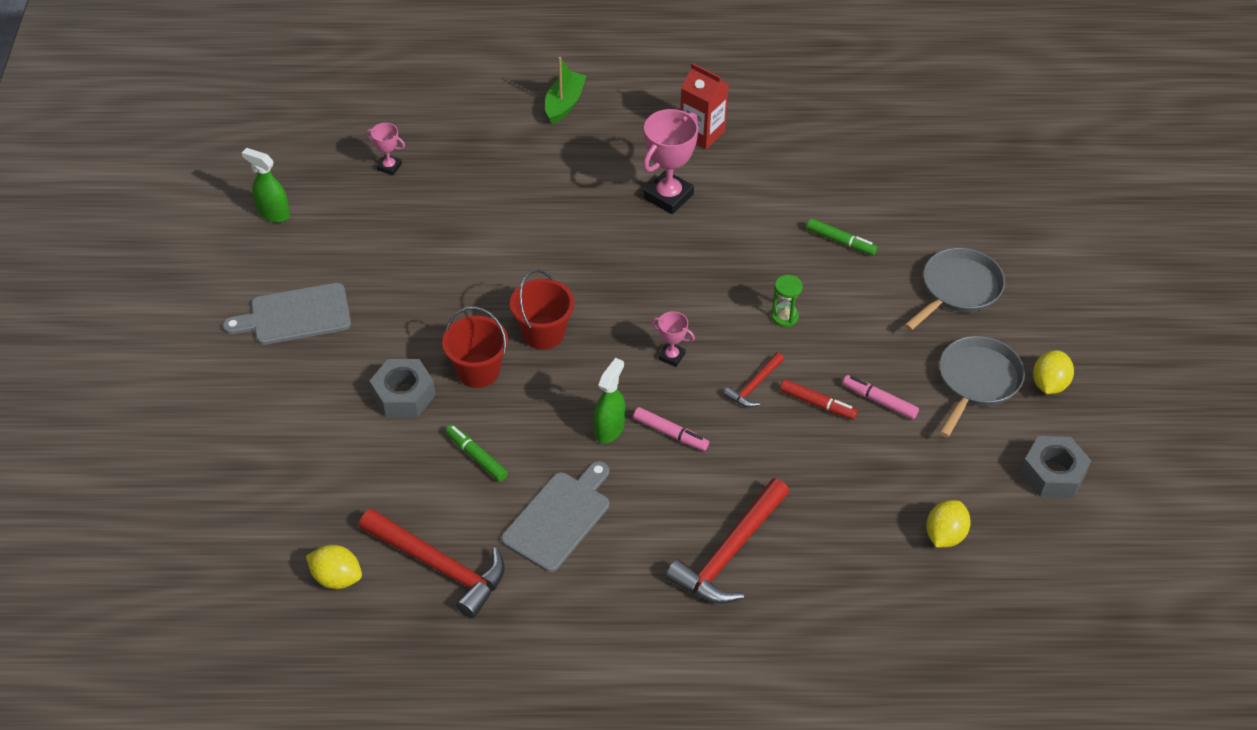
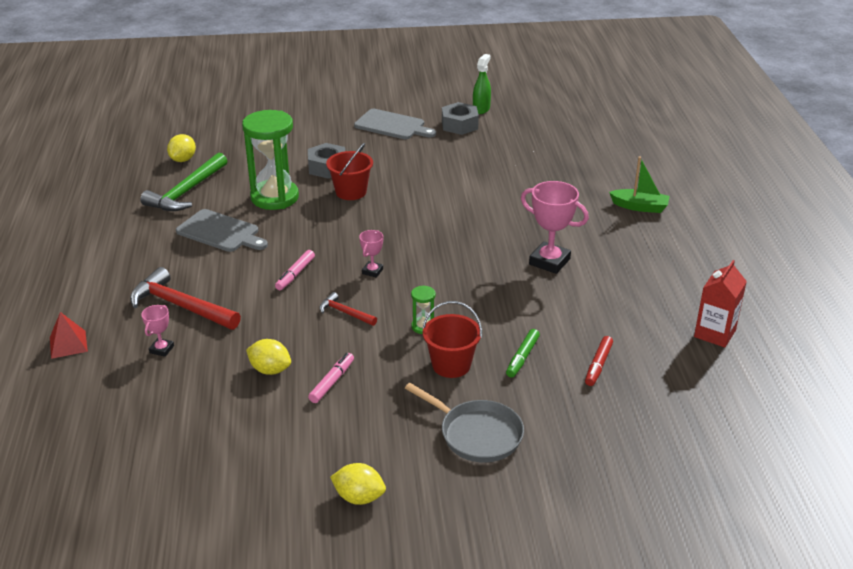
camera: 85 degrees right, 15 degrees down
(295, 315) = (392, 125): grey cutting board -> grey cutting board turned 135 degrees clockwise
(389, 167) = (539, 143): pink trophy -> pink trophy (161, 349)
(440, 566) = (187, 192): red hammer -> green hammer
(476, 457) = (274, 197): green marker -> green hourglass
(543, 333) = (389, 214): red bucket -> red bucket (451, 365)
(609, 429) = (299, 247): green spray bottle -> none
(702, 133) = (634, 275): red carton -> red carton (714, 333)
(804, 672) = (68, 344): none -> red pyramid
(817, 404) = (327, 346): red marker -> red marker (598, 365)
(944, 535) = (183, 420): yellow lemon -> yellow lemon (270, 370)
(976, 381) = (359, 445): grey pan -> none
(1053, 474) = (246, 495): grey nut -> grey nut (459, 125)

